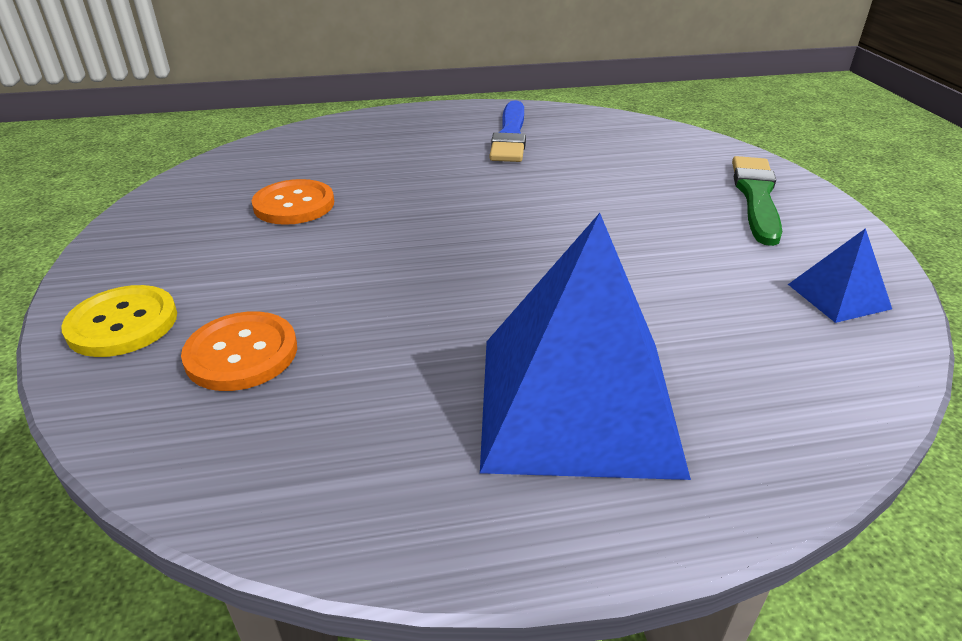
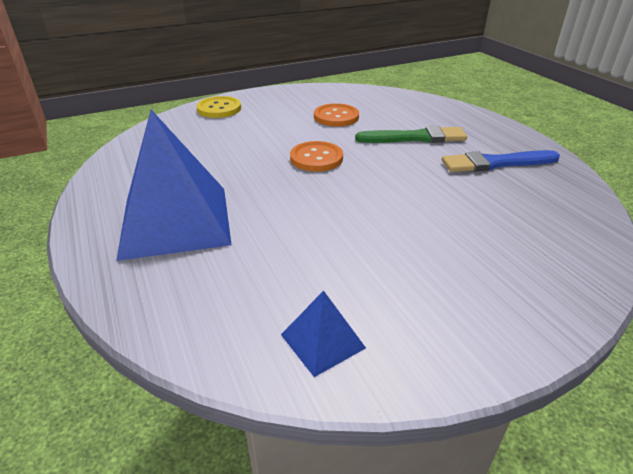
camera: 75 degrees right, 0 degrees up
(241, 353) = (203, 134): orange button -> orange button (316, 158)
(756, 197) = (489, 297): green brush -> green brush (415, 138)

